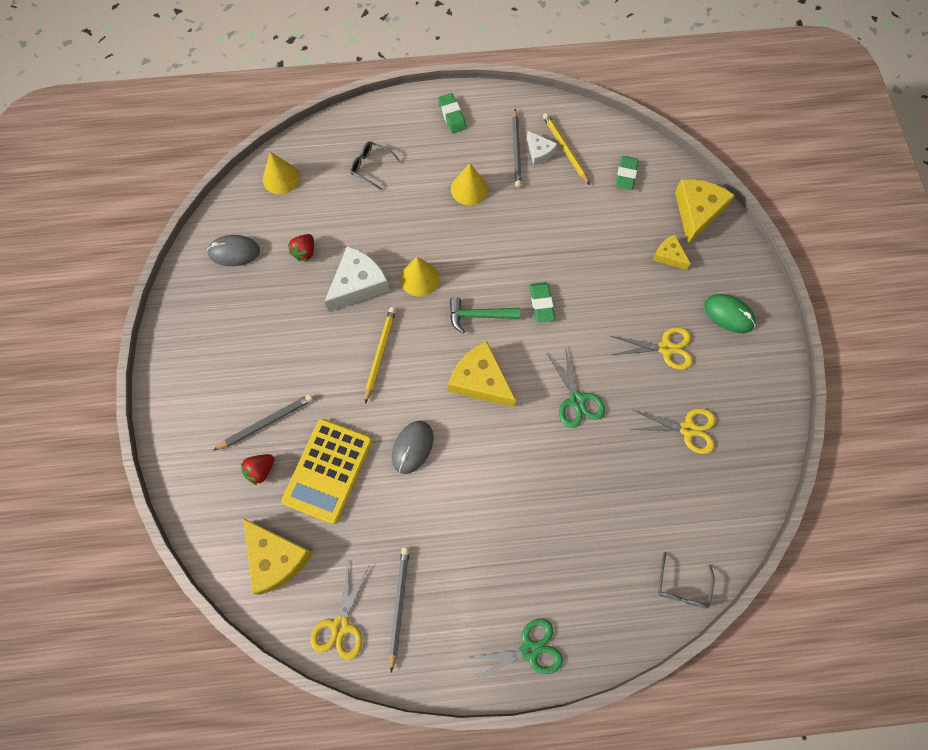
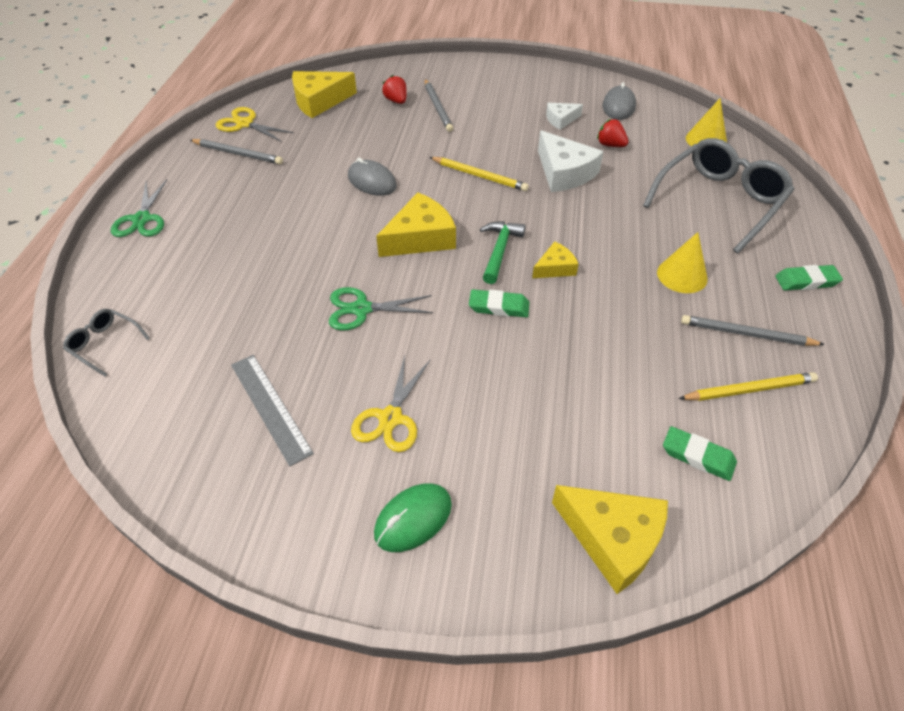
camera: 105 degrees right, 20 degrees down
(328, 470) = (377, 133): yellow calculator -> none
(371, 167) = (719, 201): grey glasses -> grey glasses, size x2.20
(419, 278) = (560, 215): yellow cone -> none
(539, 152) = (743, 358): white cheese -> white cheese (561, 120)
(668, 256) = (537, 469): yellow cheese -> yellow cheese (555, 268)
(688, 429) = (270, 407): yellow scissors -> grey ruler

